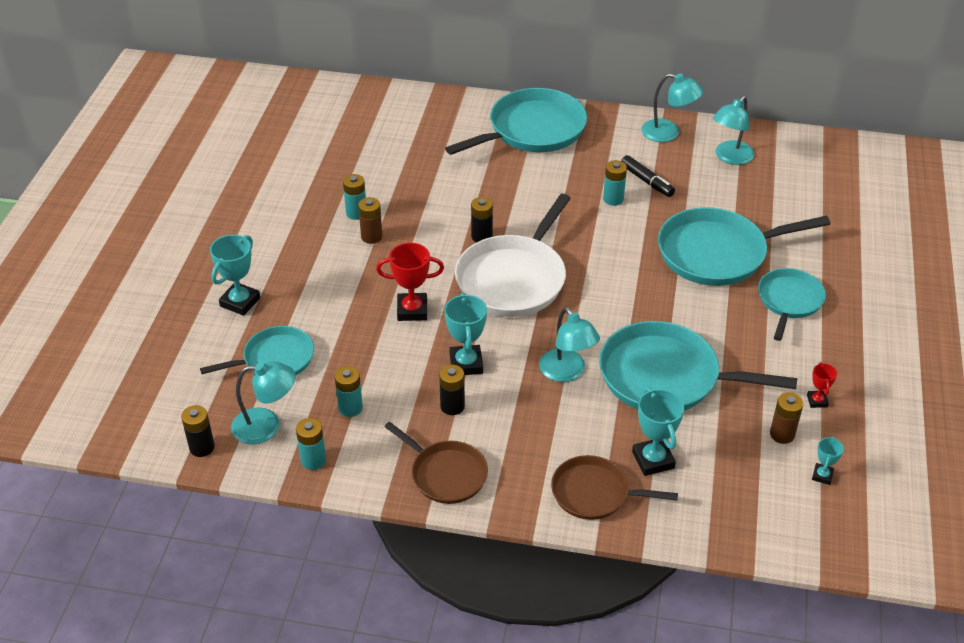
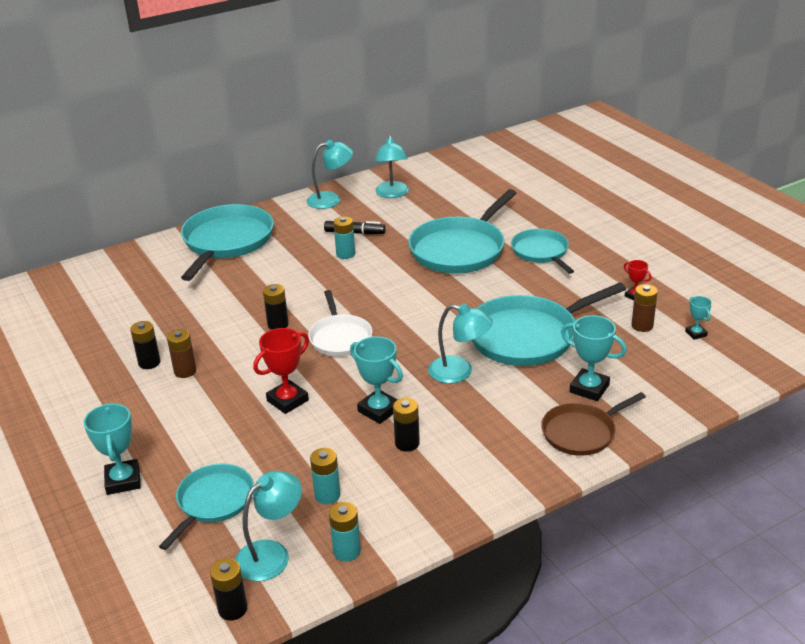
camera: 40 degrees left, 10 degrees down
(356, 213) = (149, 363): turquoise battery -> black battery
(446, 474) = (464, 490): brown pan -> none
(513, 279) = (340, 338): white pan -> white pan, size x0.60

